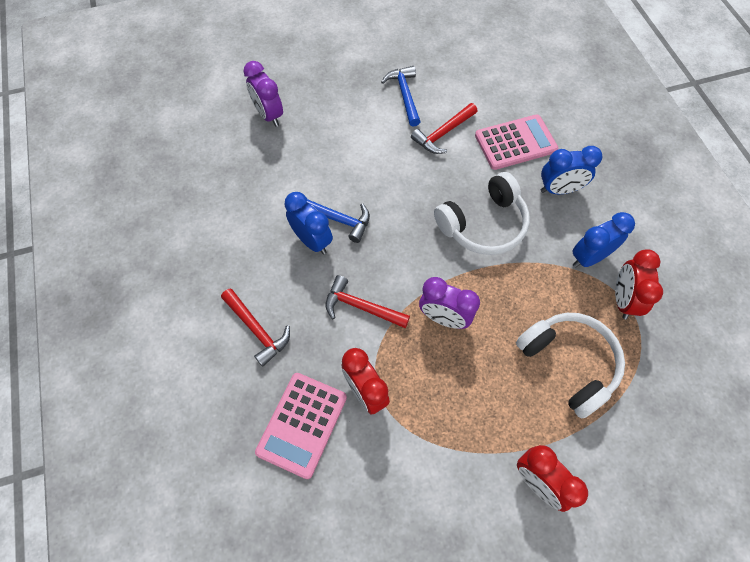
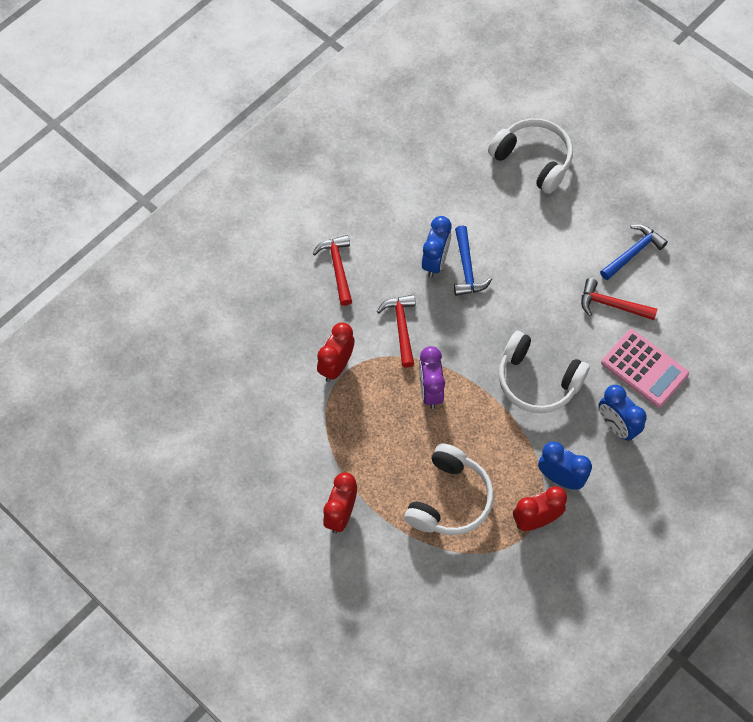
camera: 60 degrees right, 0 degrees up
(257, 330) = (337, 267): red hammer -> red hammer turned 150 degrees clockwise
(269, 115) = (533, 160): purple clock -> white headphones
(302, 424) = (287, 337): pink calculator -> none

